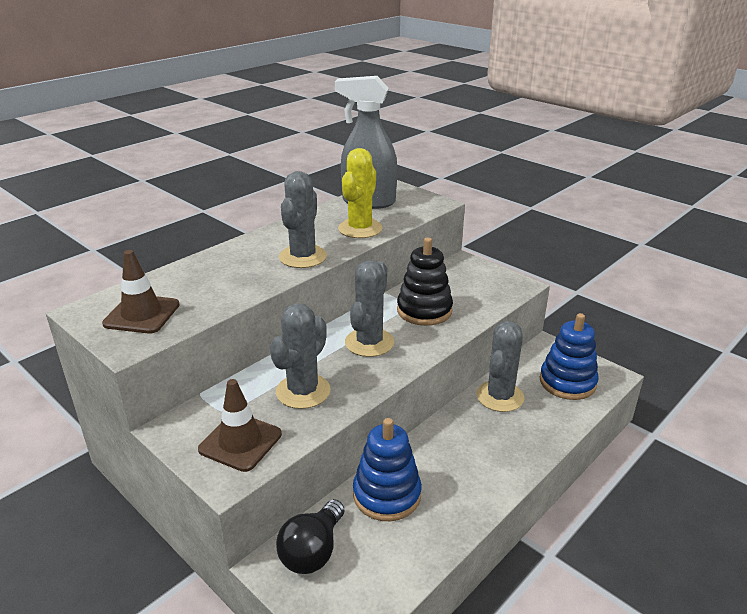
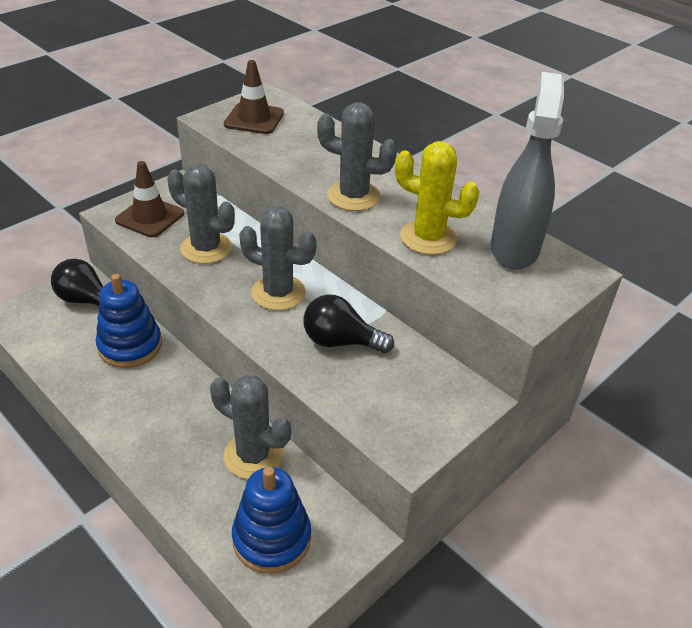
camera: 90 degrees right, 10 degrees up
(424, 310) = (340, 341): black stacking toy -> black light bulb

